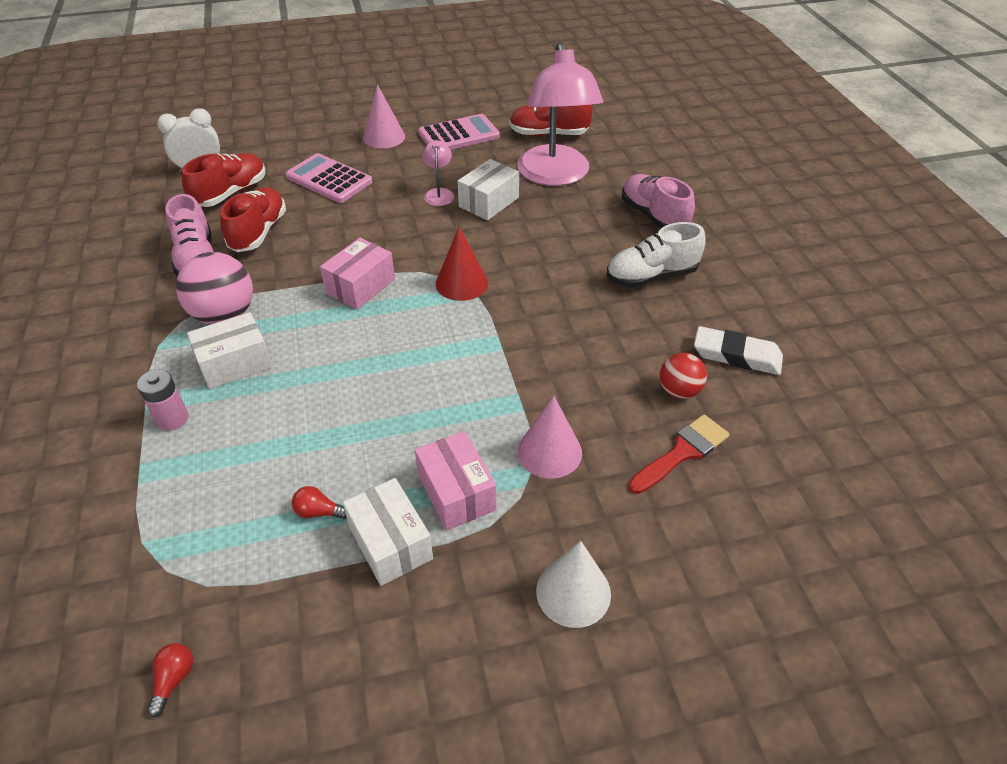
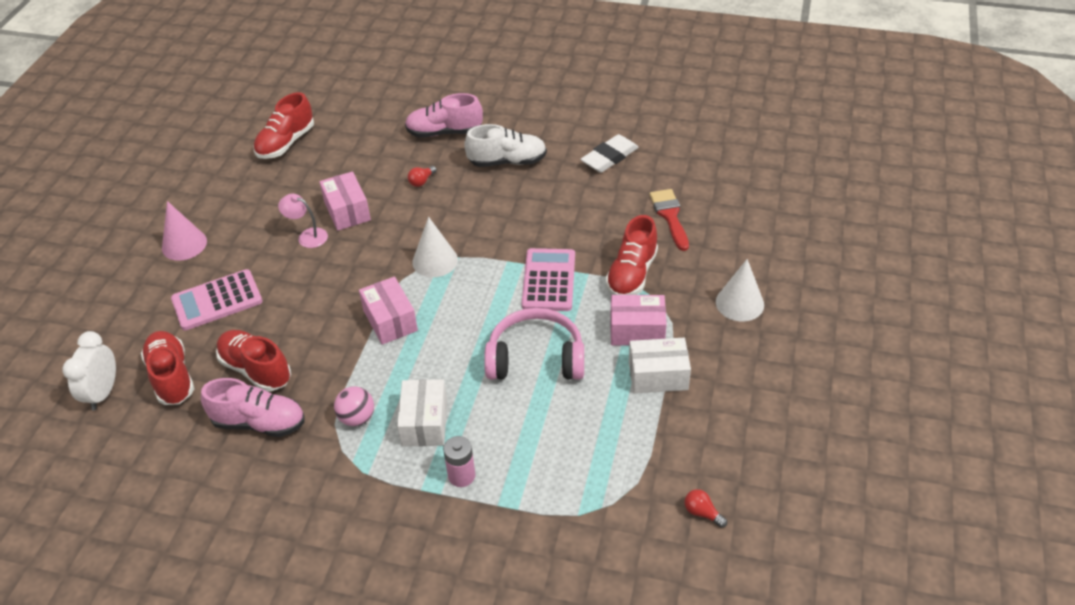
camera: 60 degrees left, 0 degrees up
(224, 315) = (357, 418): pink ball -> pink ball, size x0.59
(319, 512) = (610, 406): red light bulb -> red light bulb (421, 181)
(364, 414) = (536, 358): none -> pink headphones
(459, 135) = (231, 195): pink calculator -> pink calculator (549, 280)
(461, 283) = (435, 260): red cone -> white cone
(489, 202) = (347, 211): white box -> pink box
(549, 452) = (631, 274): pink cone -> red shoe
(555, 176) = (347, 161): pink lamp -> none
(651, 276) = (507, 161): white shoe -> white shoe turned 105 degrees counterclockwise
(679, 391) = (621, 195): red ball -> none

